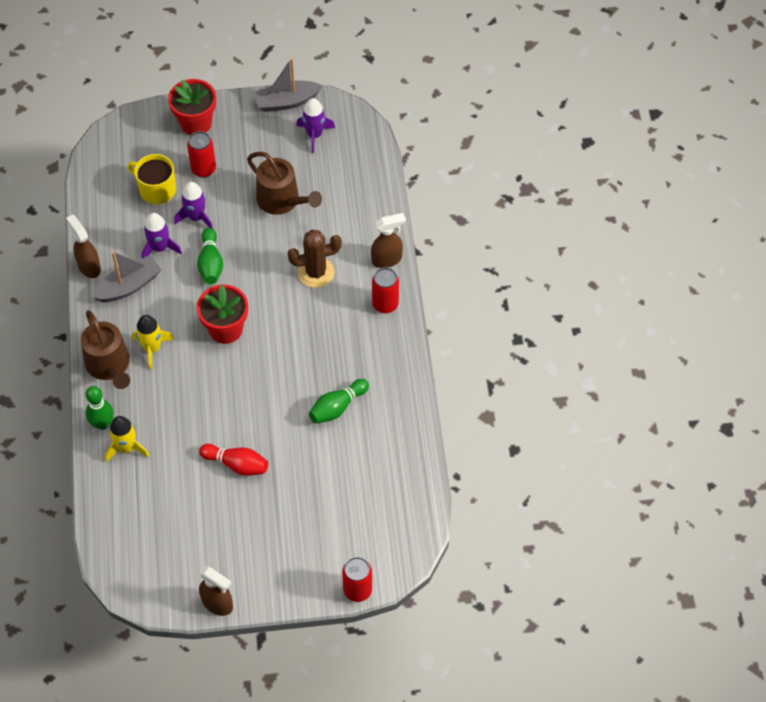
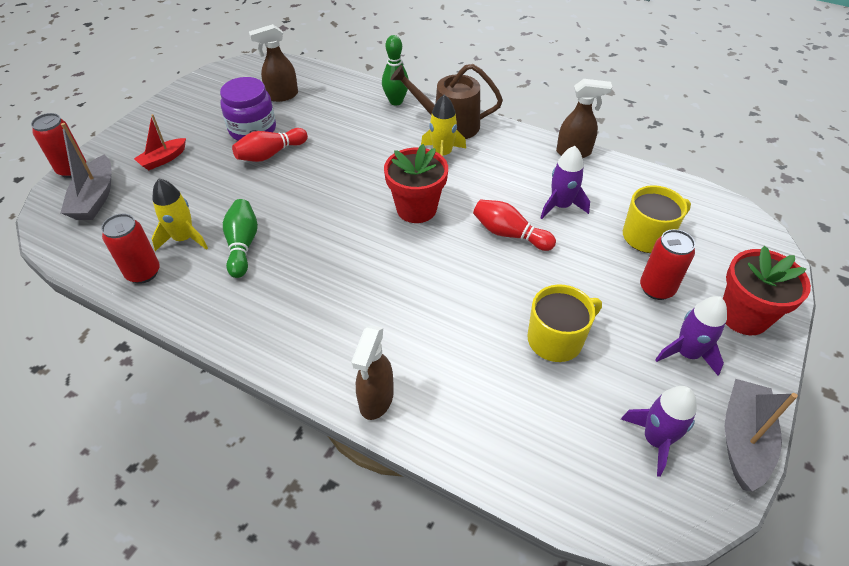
camera: 125 degrees right, 10 degrees down
(126, 448) = (359, 105): yellow rocket -> yellow rocket (184, 238)
(129, 286) = (528, 168): grey boat -> grey boat (95, 198)
(196, 217) = (583, 250): purple rocket -> purple rocket (687, 353)
(210, 263) = (509, 234): green bowling pin -> red bowling pin
(217, 502) = (252, 129): none -> purple jar
(218, 604) = (175, 97): brown spray bottle -> brown spray bottle (282, 96)
(282, 200) = (556, 339): brown watering can -> yellow mug
(298, 535) = (163, 159): none -> red boat
(316, 272) = (421, 316): brown cactus -> none
(385, 304) = (315, 358): red can -> red can (143, 273)

